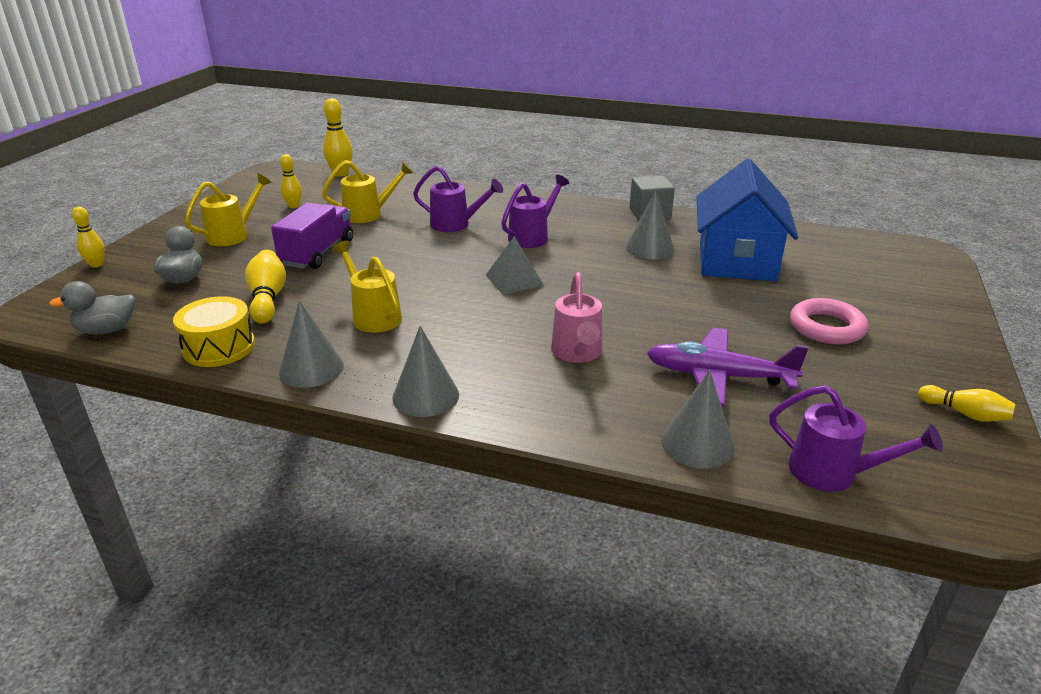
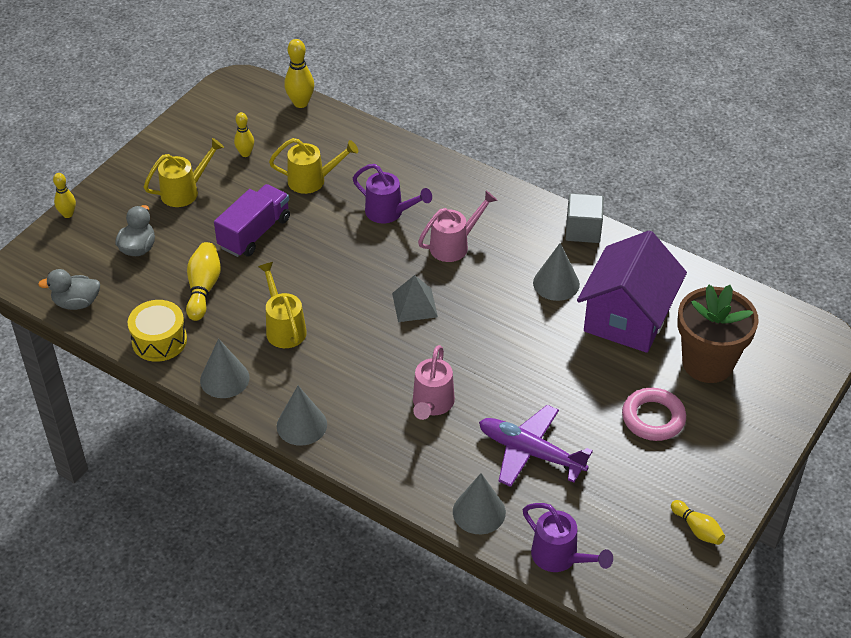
camera: 15 degrees right, 15 degrees up
(532, 237) = (454, 245): purple watering can -> pink watering can
(736, 261) = (627, 318): blue house -> purple house
(841, 280) = (707, 363): none -> brown flower pot

